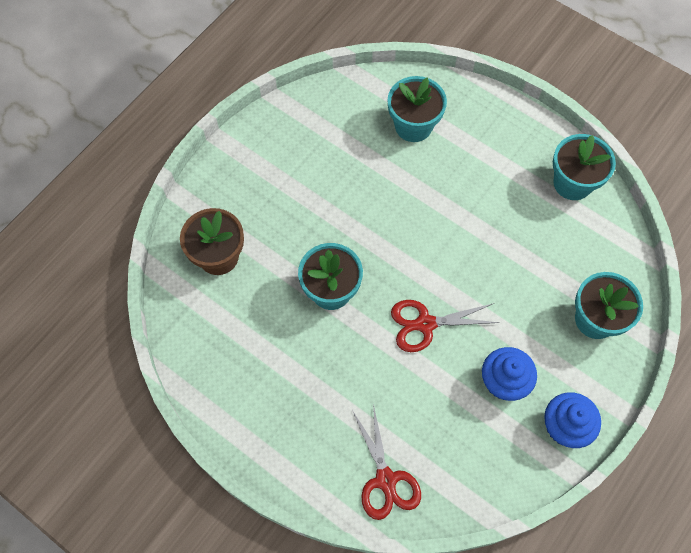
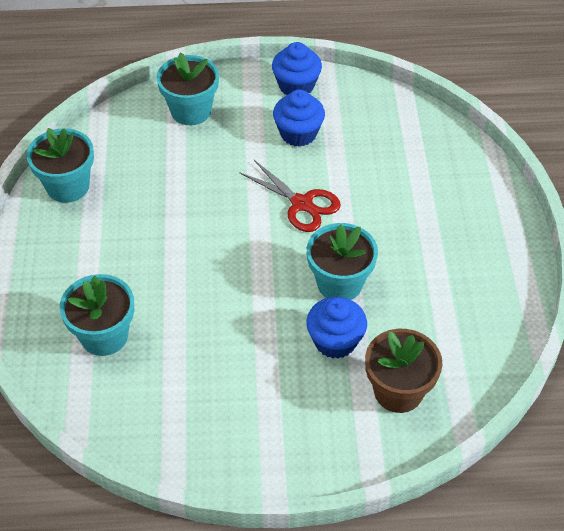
camera: 130 degrees left, 15 degrees down
(288, 250) = (335, 341): none -> blue cupcake
(386, 480) = (445, 154): red scissors -> none

